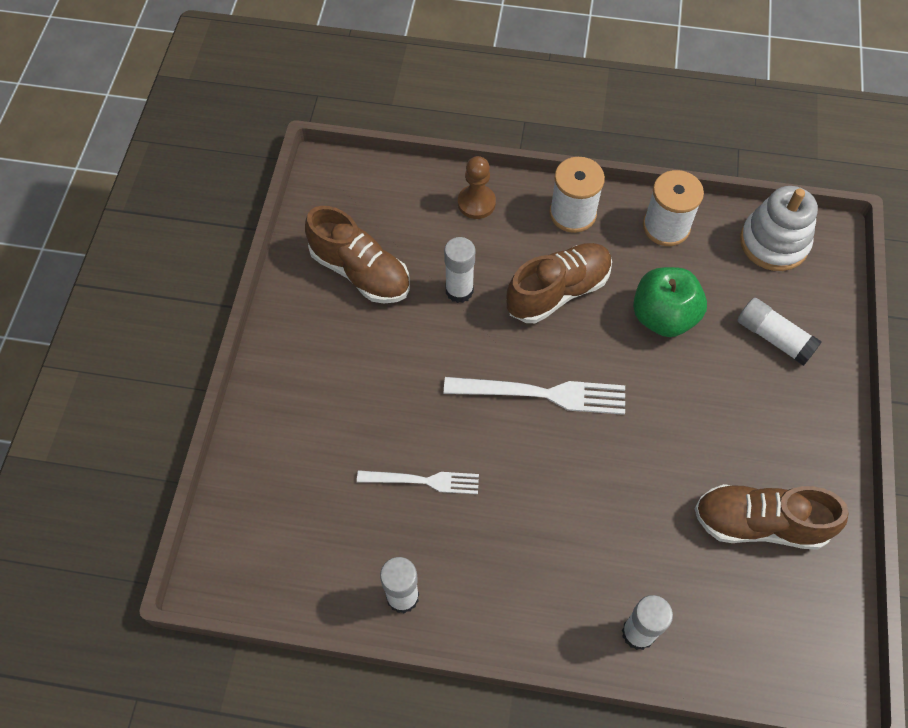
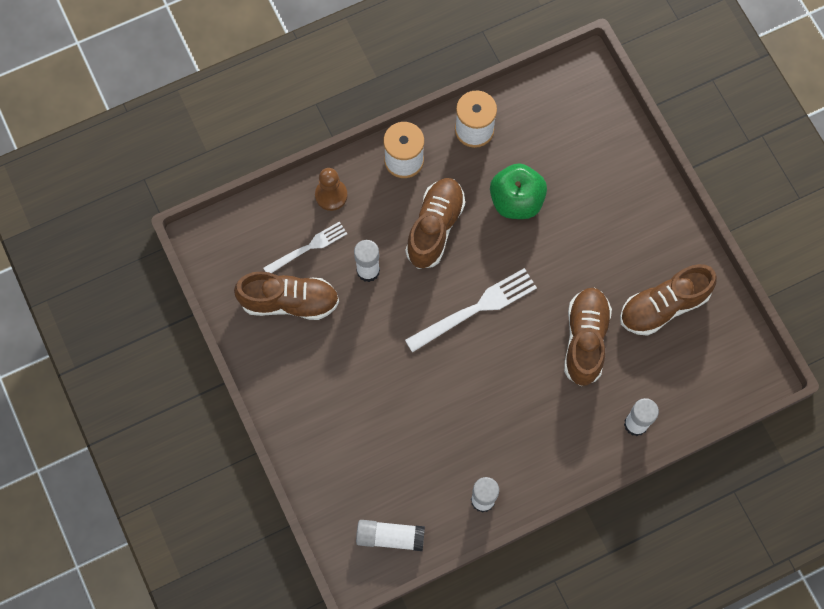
camera: 35 degrees left, 10 degrees up
(423, 481) = (441, 419): white fork -> white fork (308, 248)
(642, 501) = (585, 340): none -> brown shoe
(774, 243) = (553, 96): white stacking toy -> none
(774, 338) = (596, 170): white glue stick -> white glue stick (390, 537)

